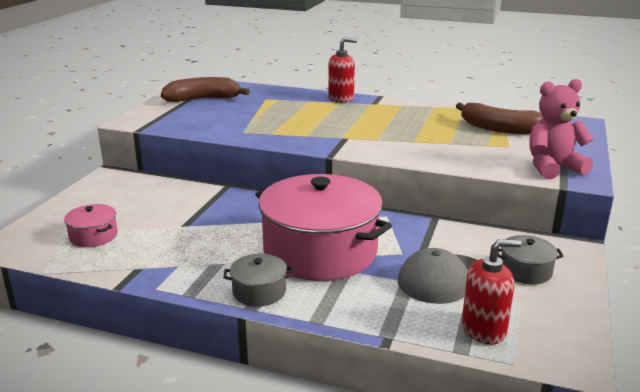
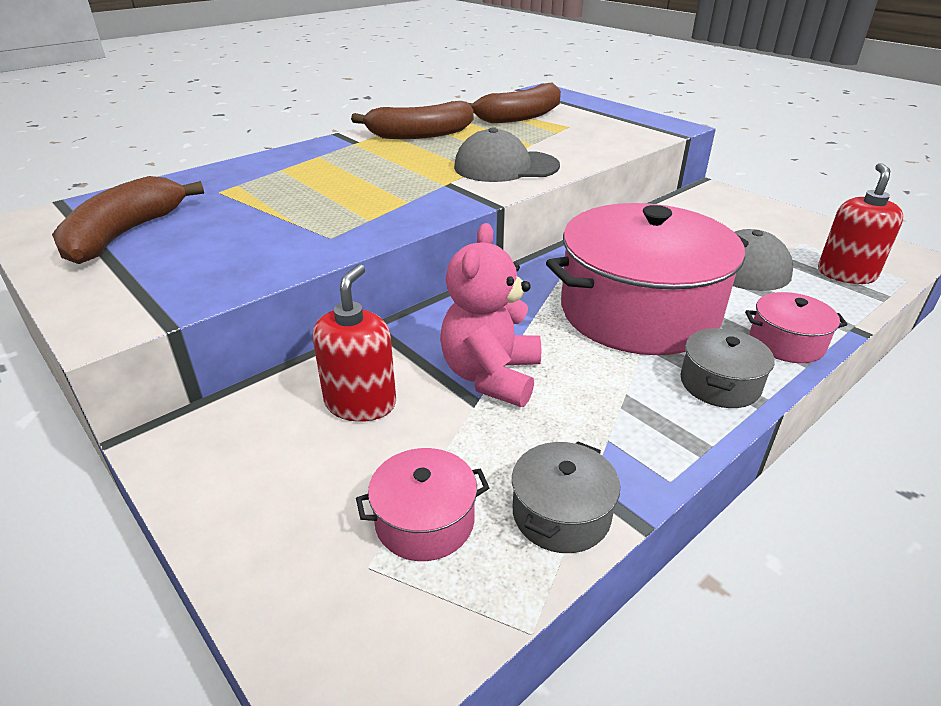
camera: 60 degrees left, 10 degrees up
(334, 310) = (786, 343): none -> pink pot
(341, 98) = (306, 152): red soap dispenser -> red soap dispenser (360, 403)
(394, 145) = (505, 167): none -> grey cap
(413, 113) = (420, 135): none -> brown banana
(525, 271) = (744, 222): grey pot -> grey pot (561, 514)
(553, 168) = (638, 127): pink teddy bear -> pink teddy bear (491, 376)

